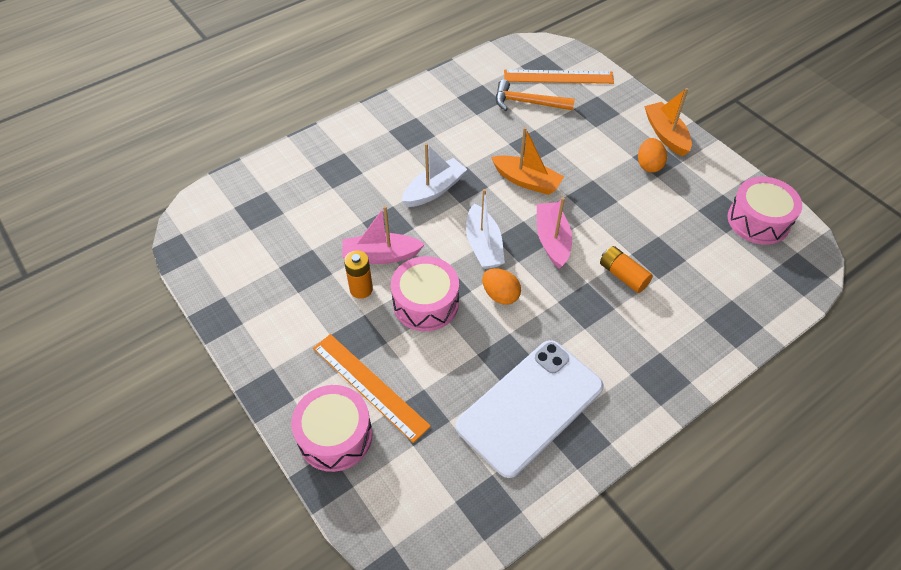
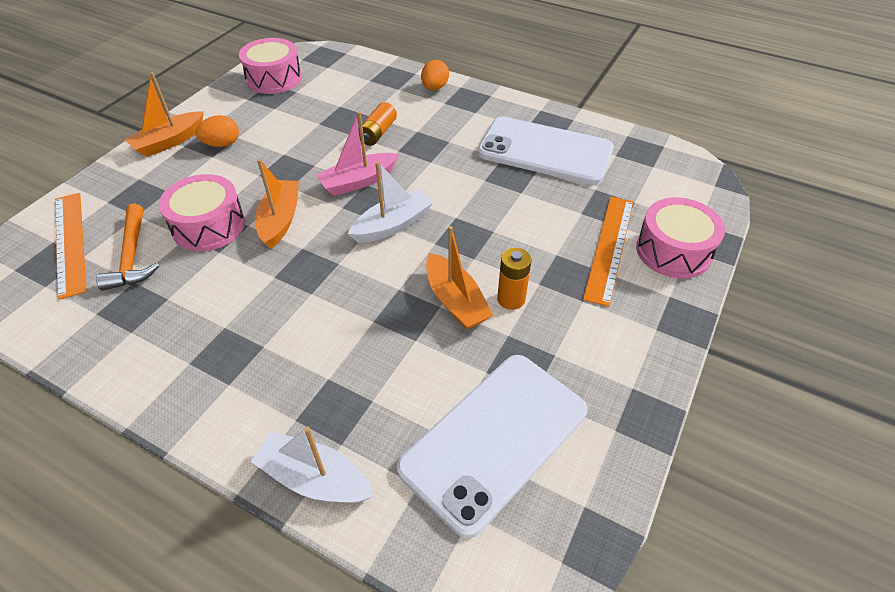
camera: 115 degrees left, 5 degrees down
(265, 233) = (494, 439): none -> white phone
(381, 255) = (455, 301): pink boat -> orange boat
(425, 303) = (492, 243): pink drum -> pink drum (209, 226)
(434, 190) = (328, 291): white boat -> white boat (315, 478)
(500, 295) = (447, 196): orange egg -> orange egg (434, 88)

